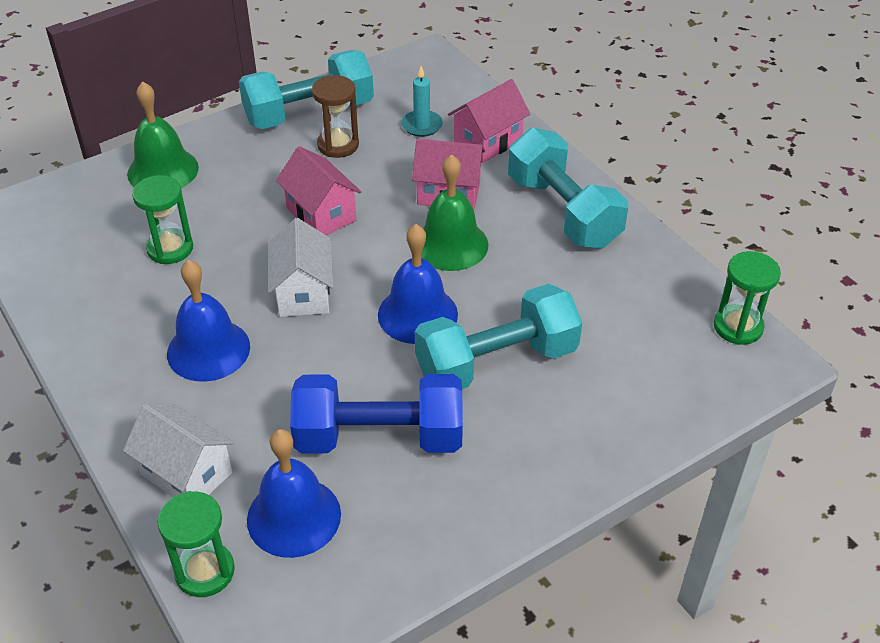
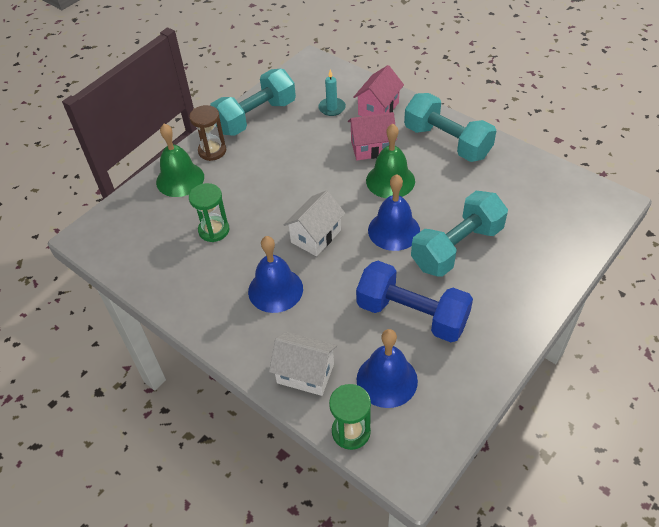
camera: 15 degrees left, 5 degrees up
(303, 293) = (316, 236): white house -> white house turned 60 degrees clockwise
(321, 214) = (299, 182): pink house -> none
(338, 145) = (285, 134): brown hourglass -> brown hourglass (212, 151)
(379, 437) = (412, 314): blue dumbbell -> blue dumbbell turned 45 degrees clockwise
(738, 327) = (583, 187): green hourglass -> none

